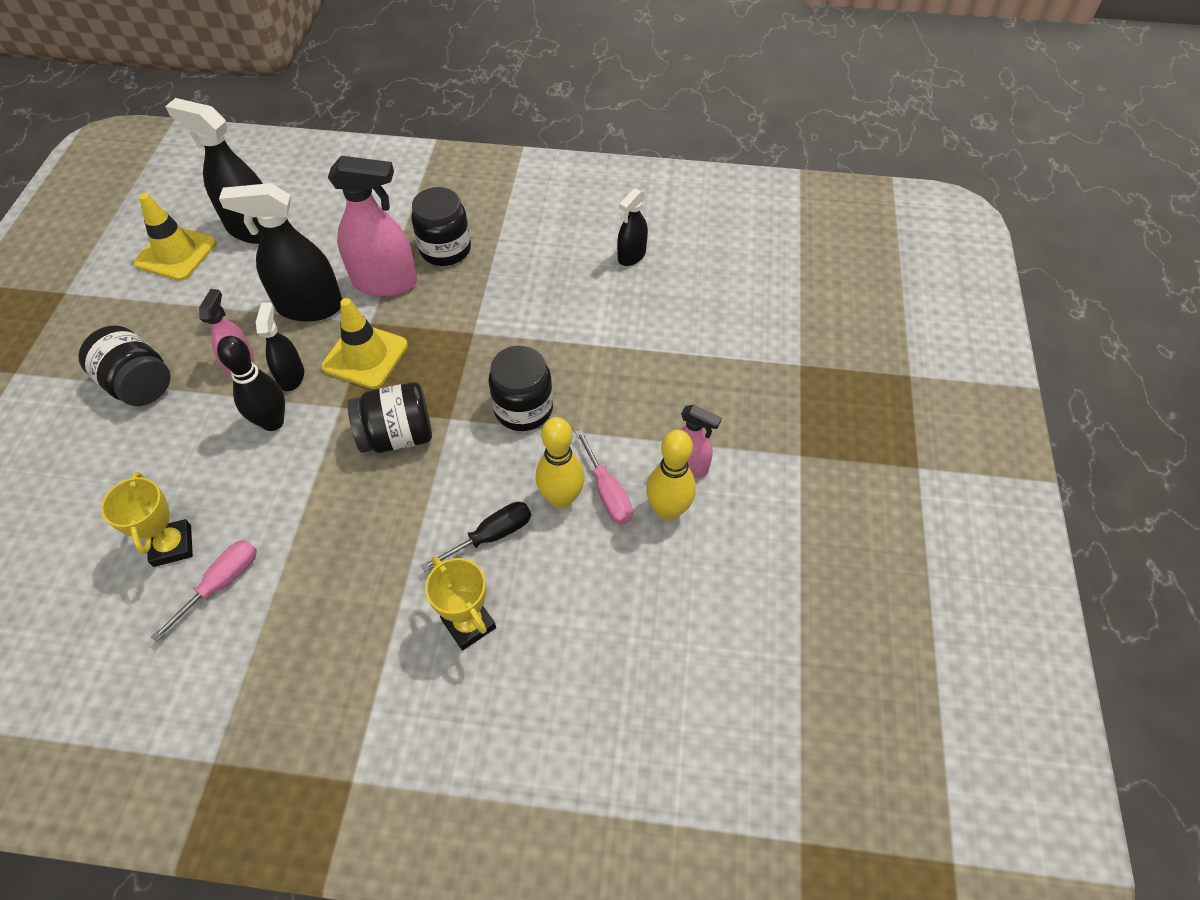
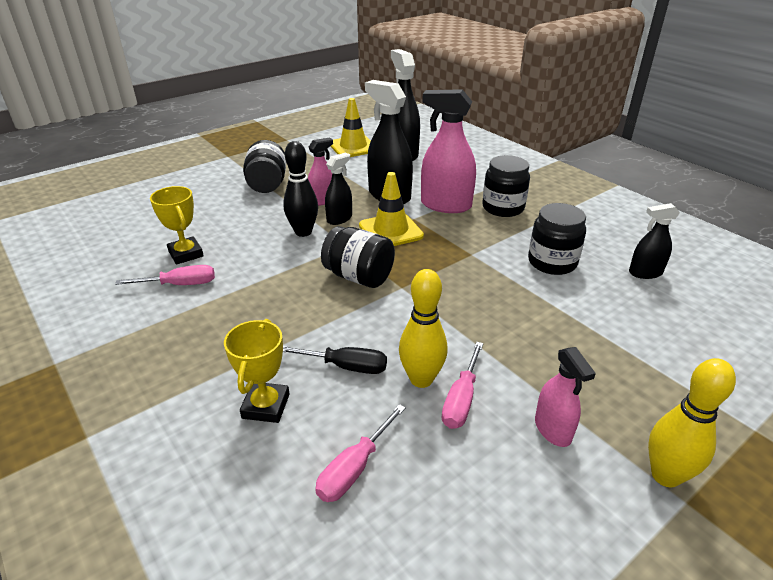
camera: 45 degrees right, 20 degrees down
(172, 545) = (186, 254): yellow trophy -> yellow trophy turned 60 degrees counterclockwise
(385, 282) = (445, 205): pink spray bottle -> pink spray bottle turned 150 degrees clockwise
(523, 409) = (457, 311): black jar -> black jar (552, 262)
(590, 610) = (355, 468): none -> pink screwdriver
(668, 510) = (499, 448): yellow bowling pin -> yellow bowling pin (665, 475)

